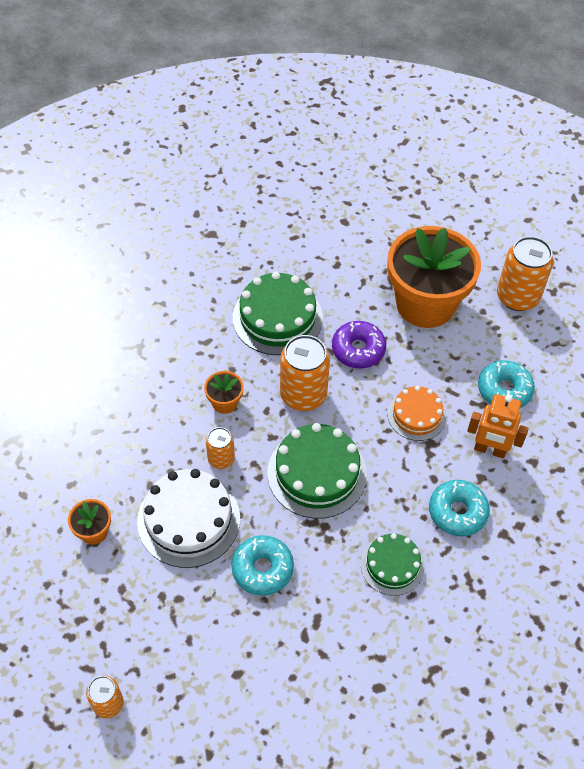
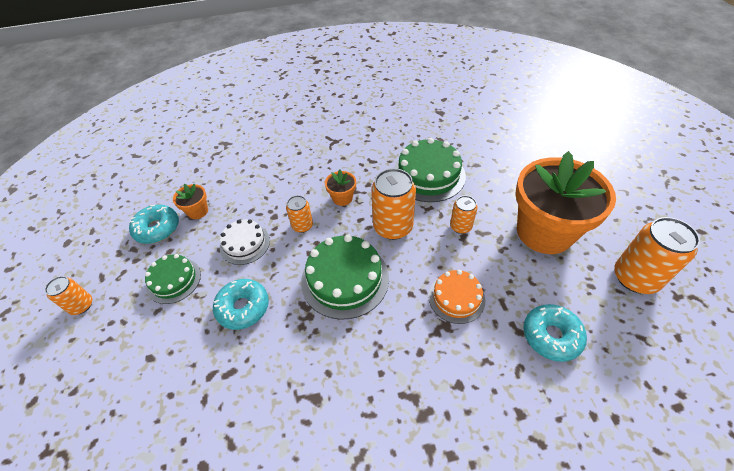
camera: 50 degrees right, 5 degrees down
(188, 519) = (245, 244): white cake -> white cake, size x0.61
(358, 350) = (460, 226): purple donut -> orange can
(392, 565) = (319, 385): green cake -> green cake (174, 280)
(457, 512) = (410, 394): turquoise donut -> turquoise donut (157, 229)
(489, 450) = (489, 370): orange robot -> none

